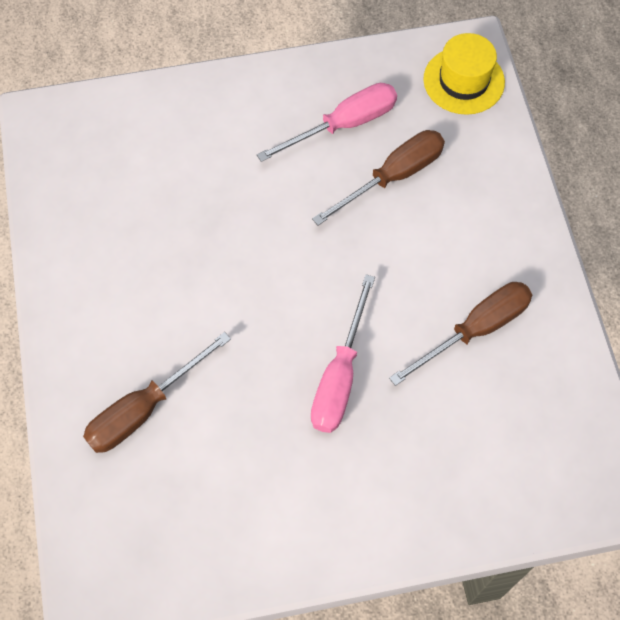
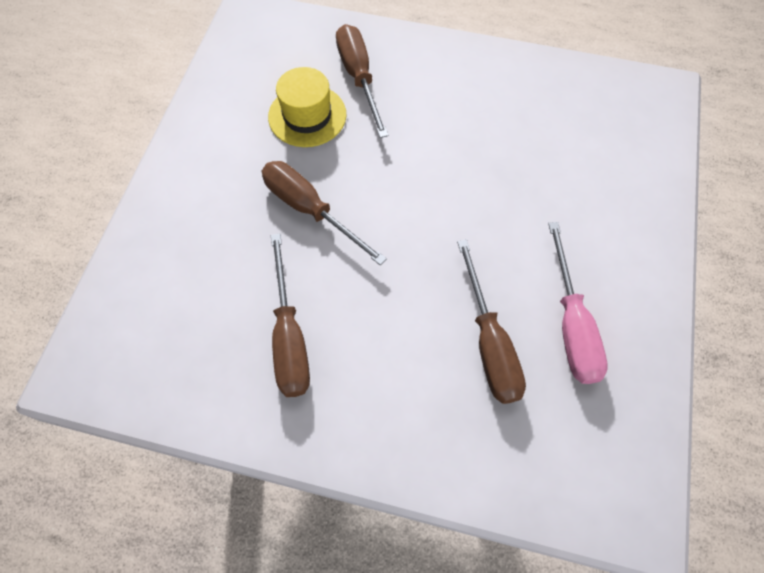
camera: 115 degrees right, 0 degrees up
(340, 376) = (310, 210): pink screwdriver -> brown screwdriver
(464, 81) = (589, 482): yellow hat -> yellow hat (307, 116)

